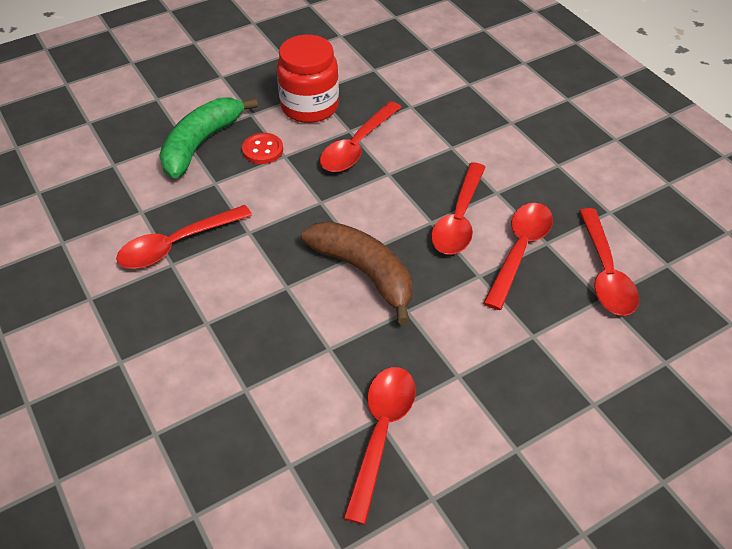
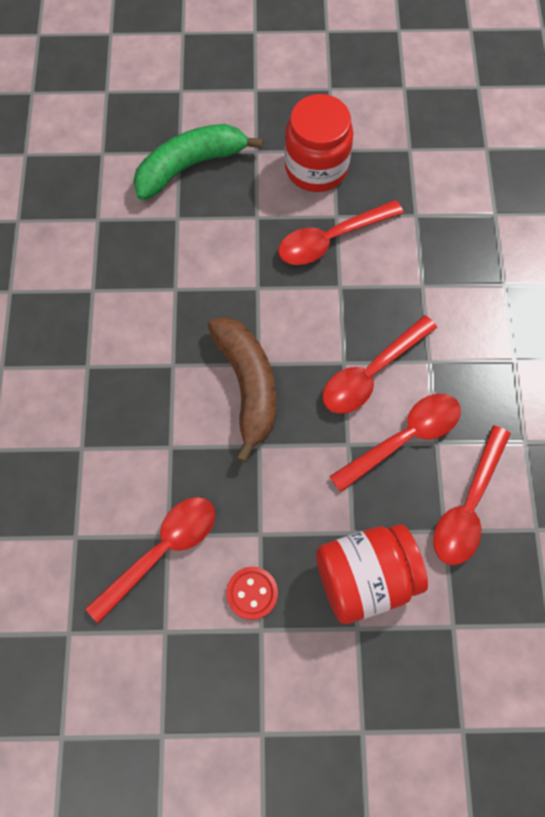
camera: 30 degrees right, 20 degrees up
(177, 244) = (108, 271): red spoon -> none
(263, 150) = (241, 200): red button -> red button (252, 593)
(569, 362) = (365, 577): none -> red jar

